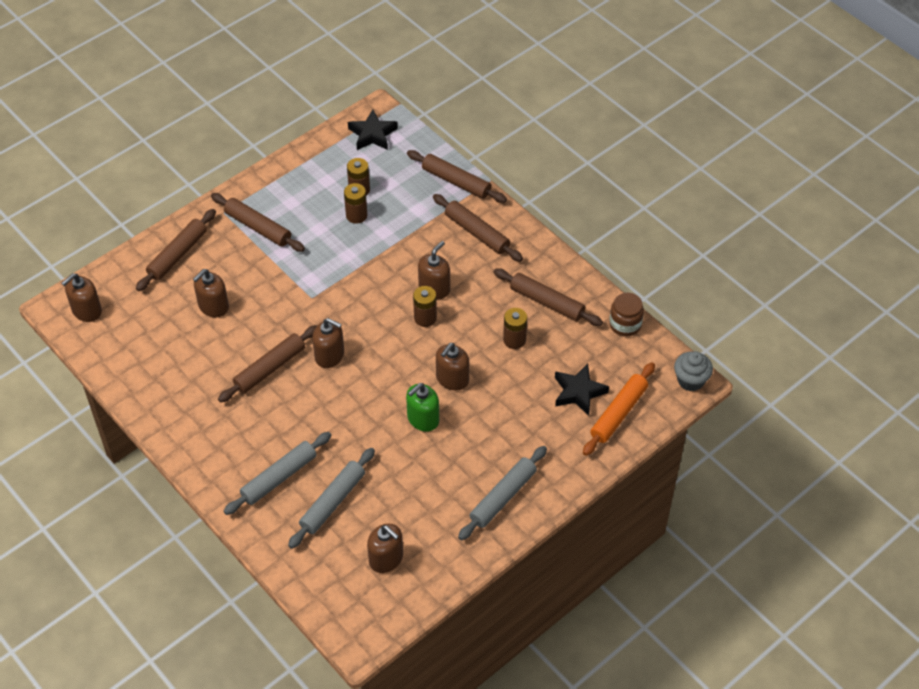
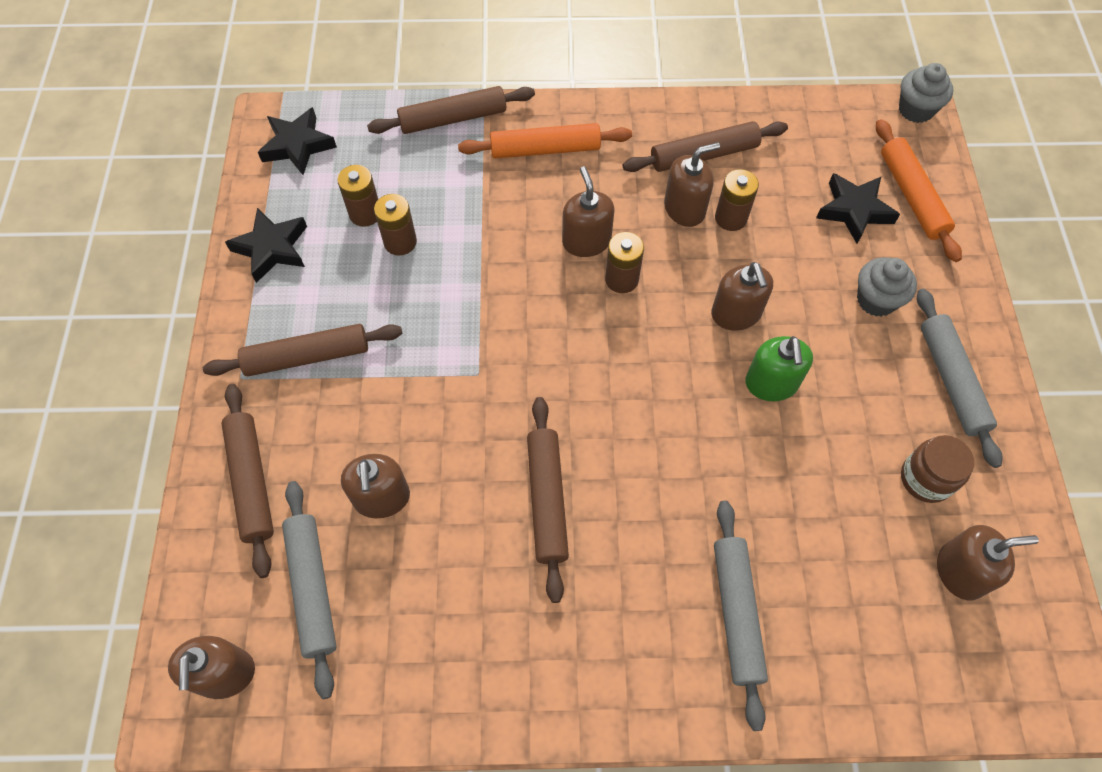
camera: 50 degrees left, 10 degrees up
(302, 170) = (272, 248): none -> black star
(329, 355) = (588, 417): brown soap dispenser -> brown soap dispenser (684, 209)
(333, 502) = (825, 573): grey rolling pin -> grey rolling pin (312, 588)
(477, 233) = (545, 149): brown rolling pin -> orange rolling pin
(524, 435) = (876, 300): none -> grey cupcake
(625, 324) = (795, 112): brown jar -> brown jar (926, 479)

